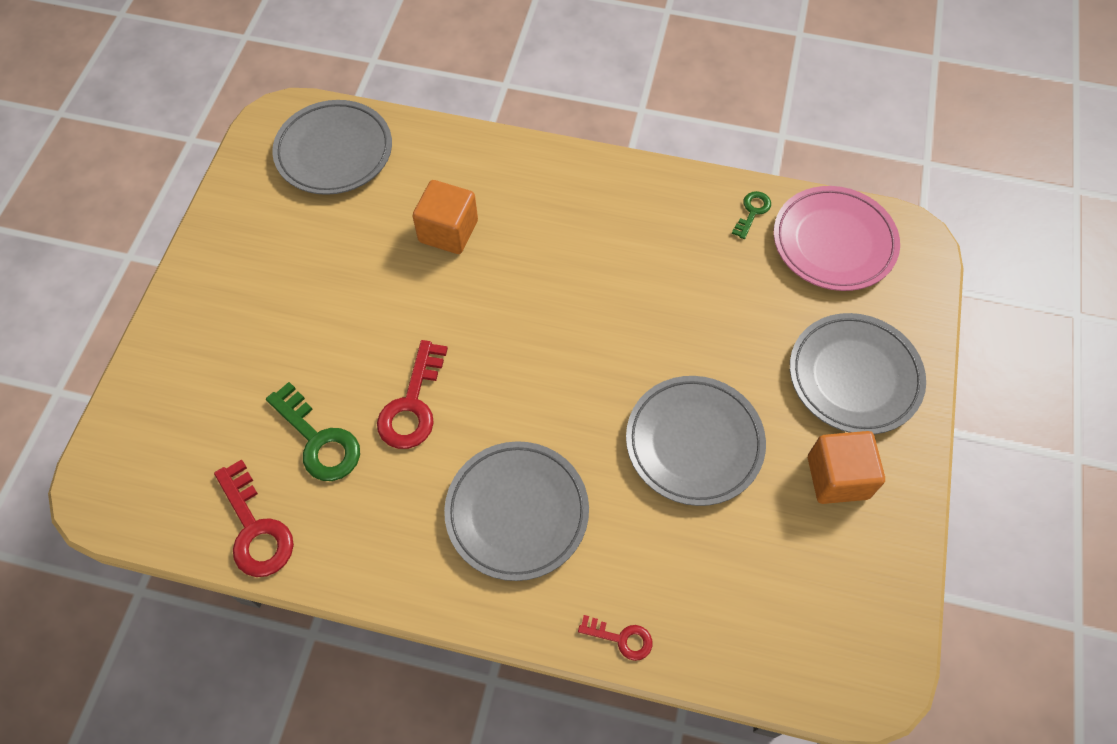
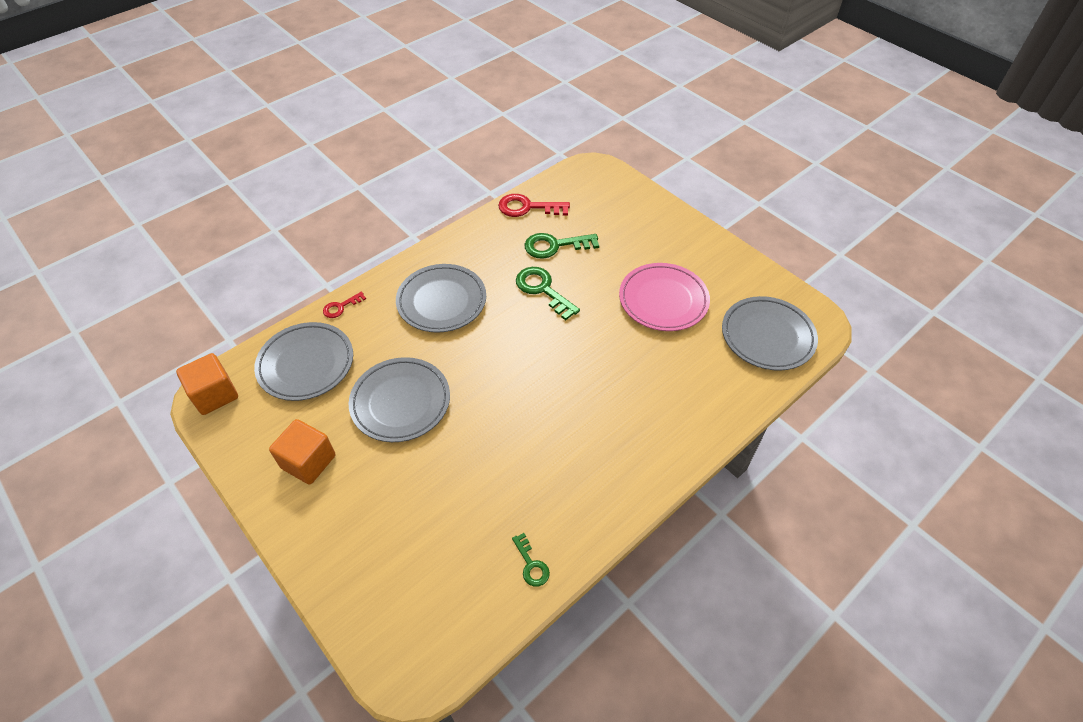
camera: 125 degrees right, 10 degrees down
(412, 405) = (542, 290): red key -> green key
(448, 231) = (654, 363): orange cube -> orange cube (215, 395)
(833, 242) = (458, 605): pink plate -> pink plate (663, 300)
(854, 376) = (353, 526): grey plate -> grey plate (306, 364)

